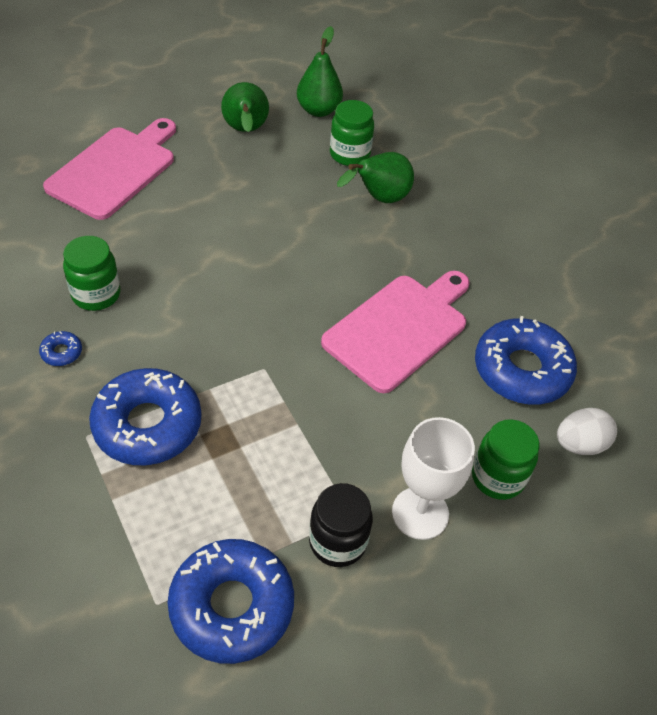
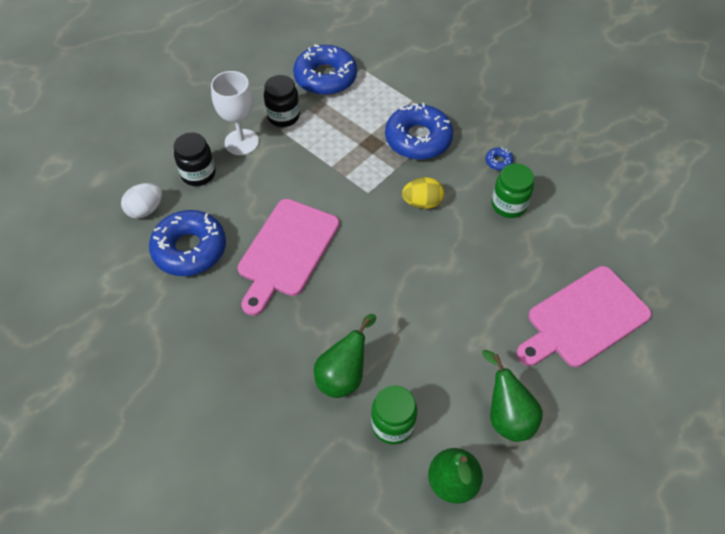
camera: 165 degrees right, 5 degrees up
(115, 170) = (583, 319): pink cutting board -> pink cutting board turned 45 degrees clockwise
(201, 332) = (422, 203): none -> yellow egg
(497, 477) = (198, 174): green jar -> black jar

